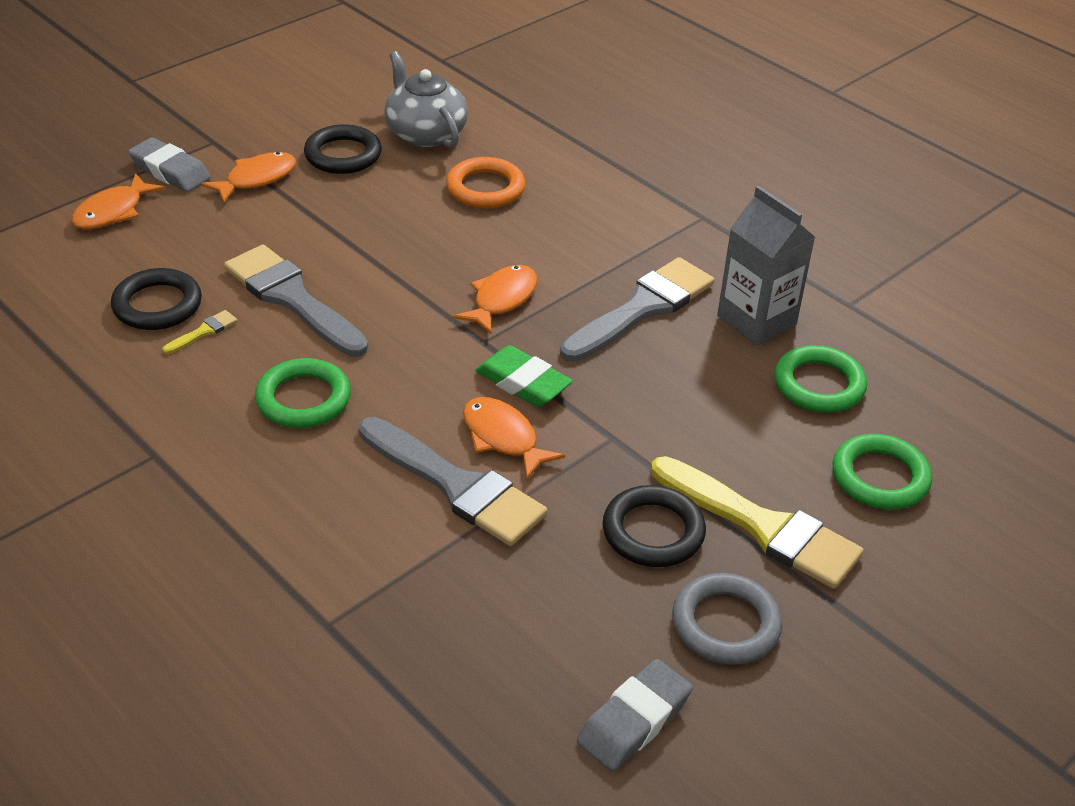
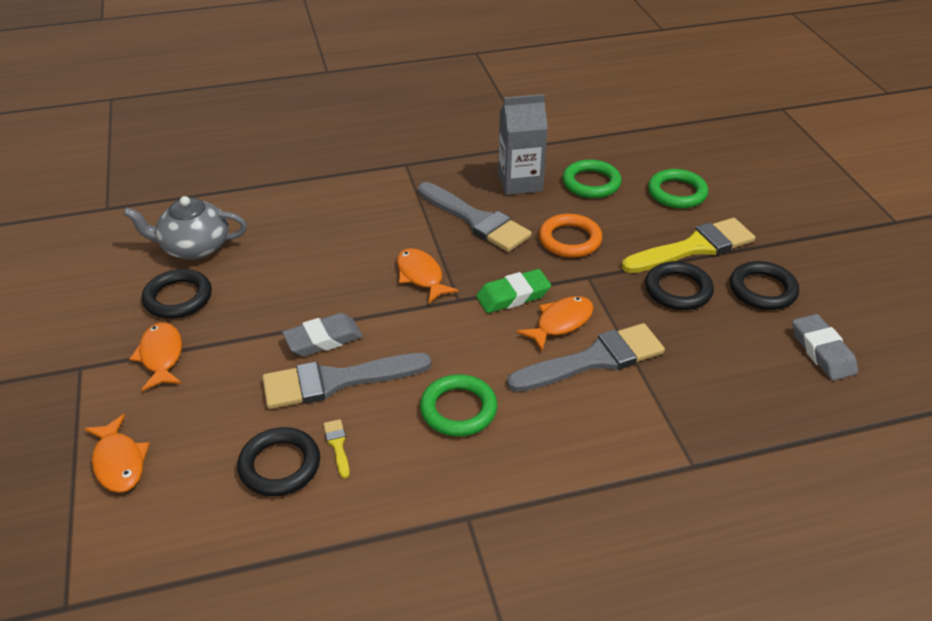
camera: 60 degrees left, 0 degrees up
(170, 171) = (95, 407): grey eraser -> grey eraser (323, 339)
(485, 188) = (291, 241): orange ring -> orange ring (570, 240)
(503, 438) = (561, 323): orange fish -> orange fish turned 150 degrees clockwise
(642, 308) = (476, 220): grey brush -> grey brush turned 150 degrees clockwise
(725, 624) = (762, 290): grey ring -> black ring

